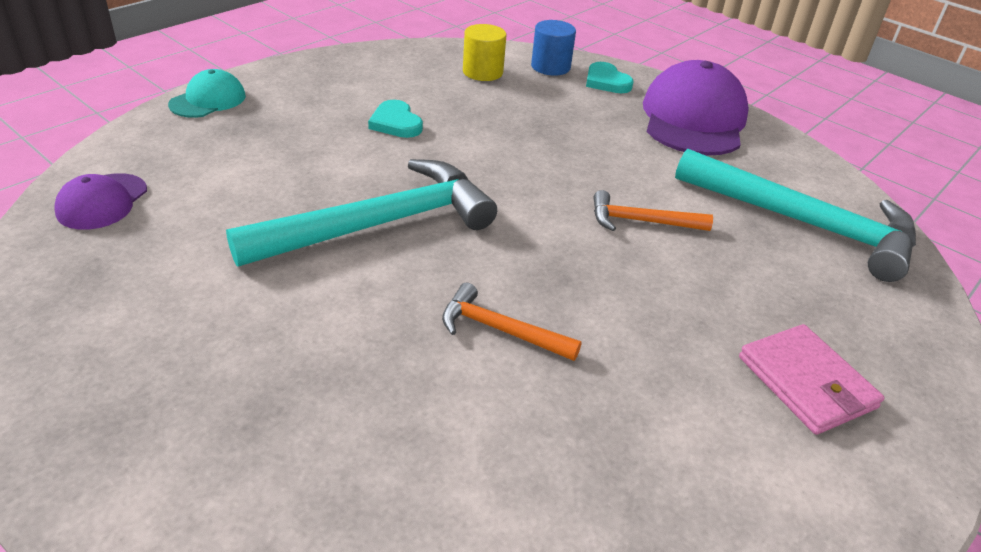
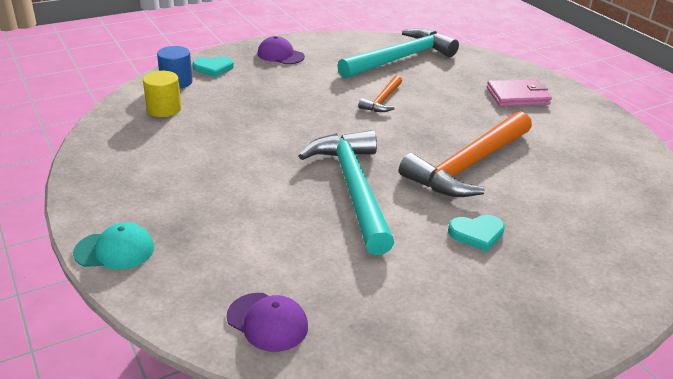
camera: 70 degrees left, 5 degrees down
(208, 100) = (115, 250): turquoise cap -> turquoise cap turned 120 degrees clockwise
(396, 123) = (220, 159): turquoise heart -> turquoise heart (477, 234)
(500, 330) = (468, 165): orange hammer -> orange hammer, size x2.06
(693, 119) = (280, 55): purple cap -> purple cap, size x0.52

